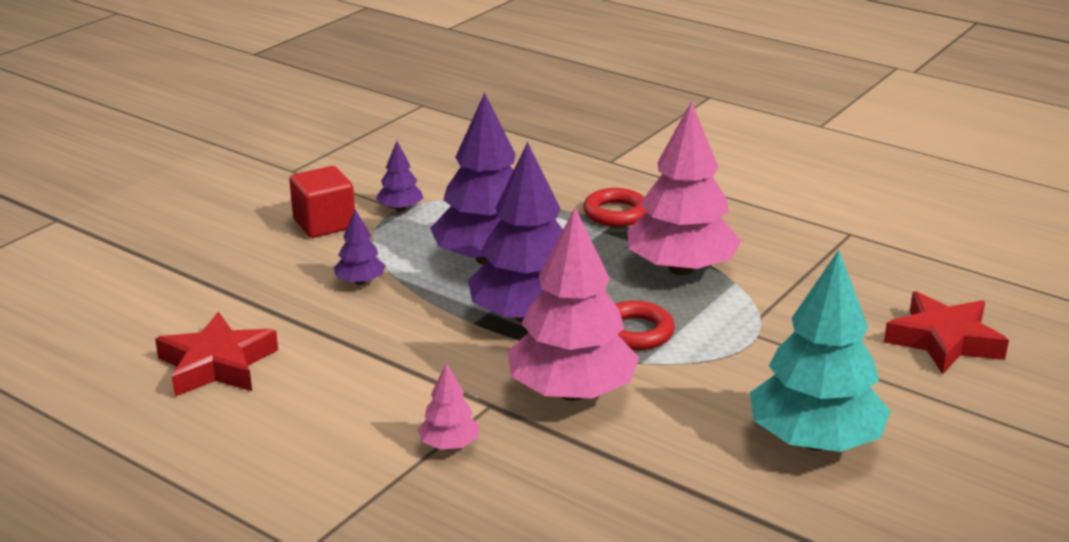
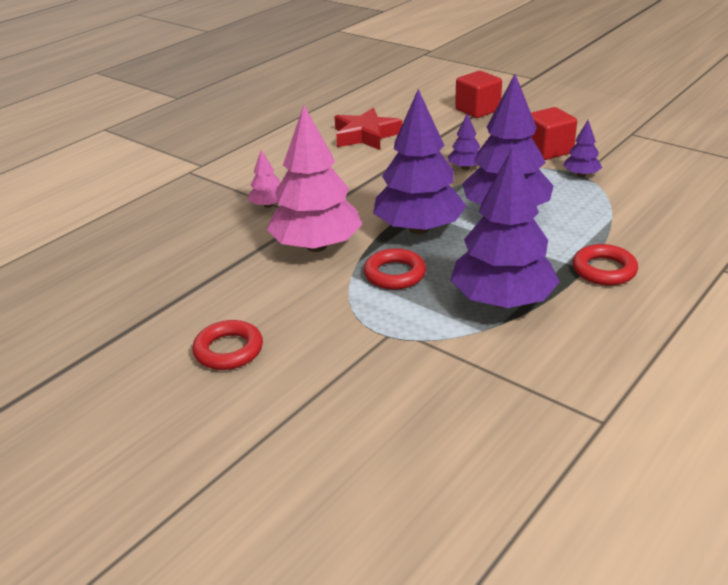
camera: 95 degrees right, 5 degrees up
(161, 267) = (477, 110): none -> red cube
(681, 268) = (502, 301): pink tree -> purple tree
(814, 441) = (228, 350): turquoise tree -> red ring
(944, 341) = (369, 457): red star -> none

